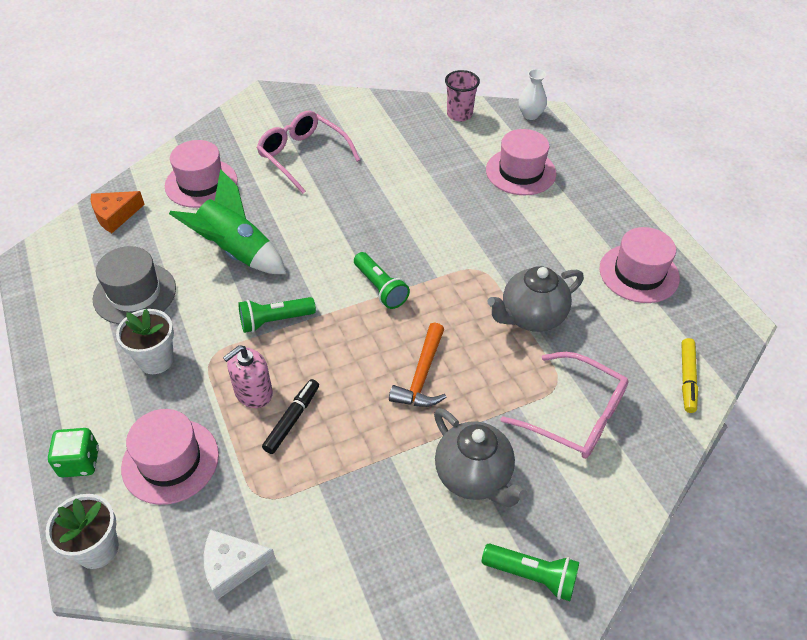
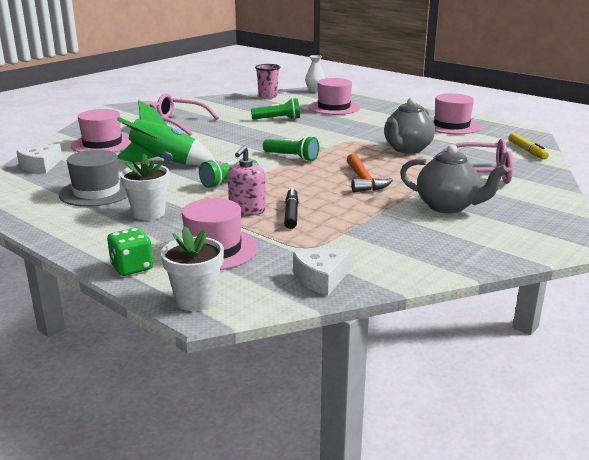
camera: 25 degrees left, 25 degrees down
(115, 215) = (41, 166): orange cheese -> white cheese
(532, 575) = (534, 231): green flashlight -> green flashlight (278, 119)

